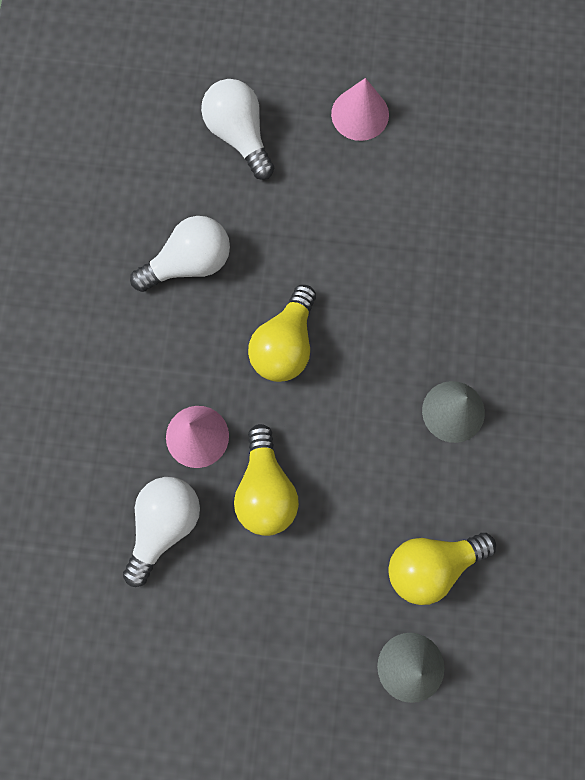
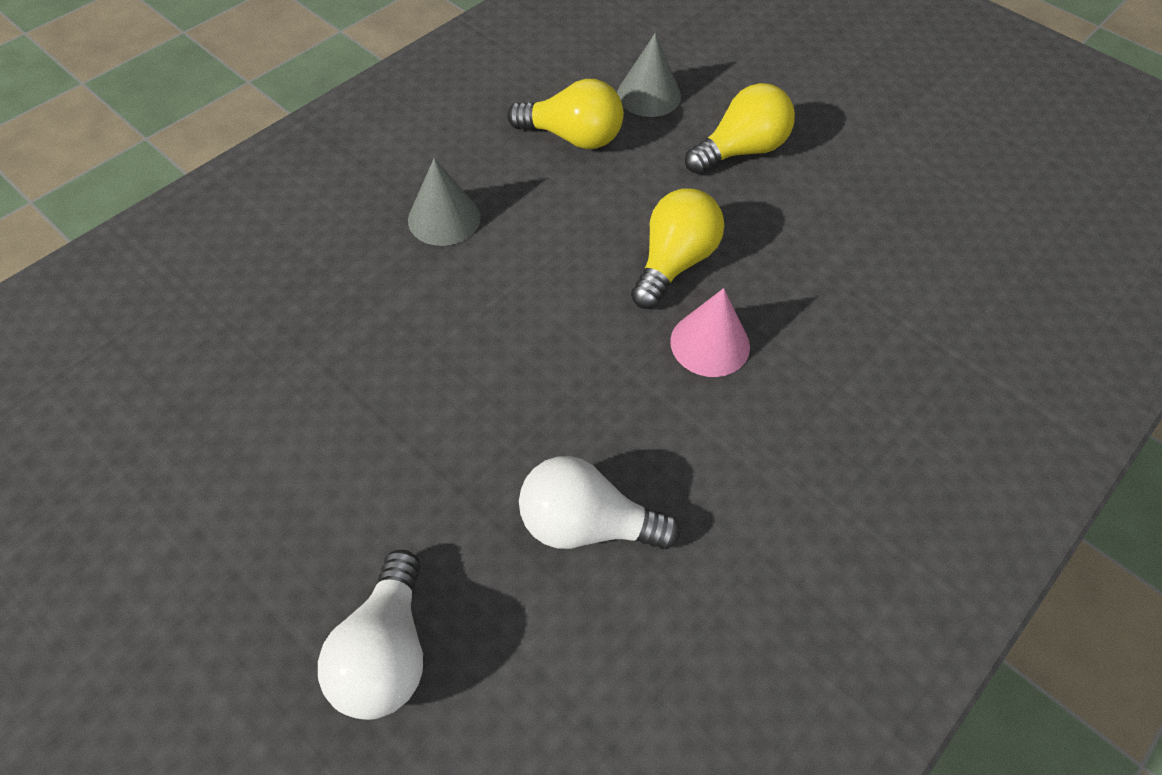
camera: 145 degrees left, 20 degrees down
(164, 525) = (797, 292): white light bulb -> none
(285, 345) = (549, 368): yellow light bulb -> yellow light bulb (741, 150)
(360, 114) = (215, 565): pink cone -> none

